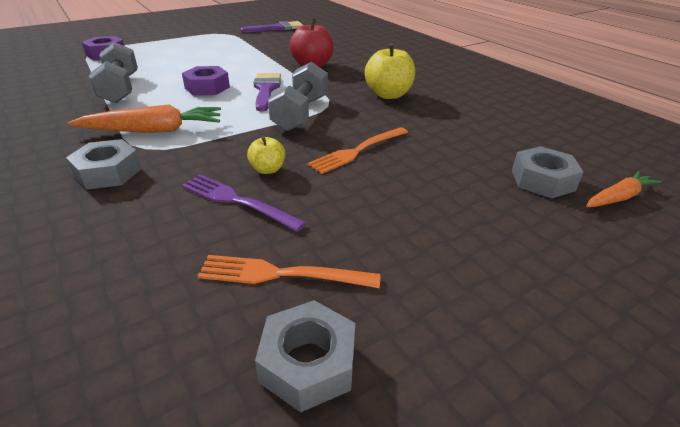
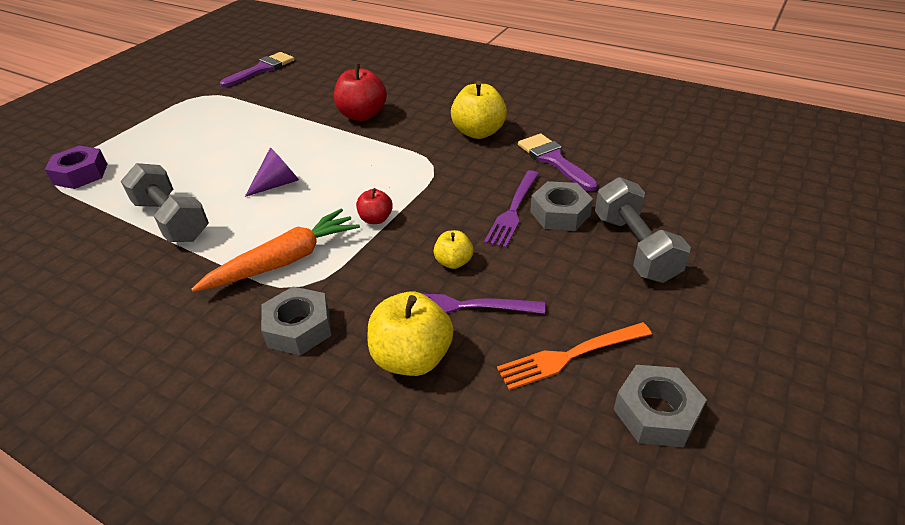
camera: 25 degrees left, 5 degrees up
(155, 222) = (412, 358): none -> yellow apple
(207, 87) = (277, 184): purple nut -> purple cone
(245, 125) = (376, 219): none -> red apple
(266, 89) = (348, 165): purple brush -> purple brush (553, 160)
(301, 113) = (416, 185): grey dumbbell -> grey dumbbell (635, 247)
(357, 151) = (513, 211): orange fork -> purple fork
(542, 180) = (681, 186): grey nut -> grey nut (560, 213)
(618, 197) = (743, 183): orange carrot -> none

